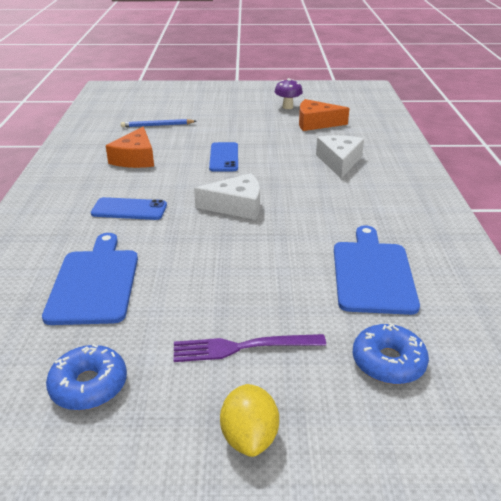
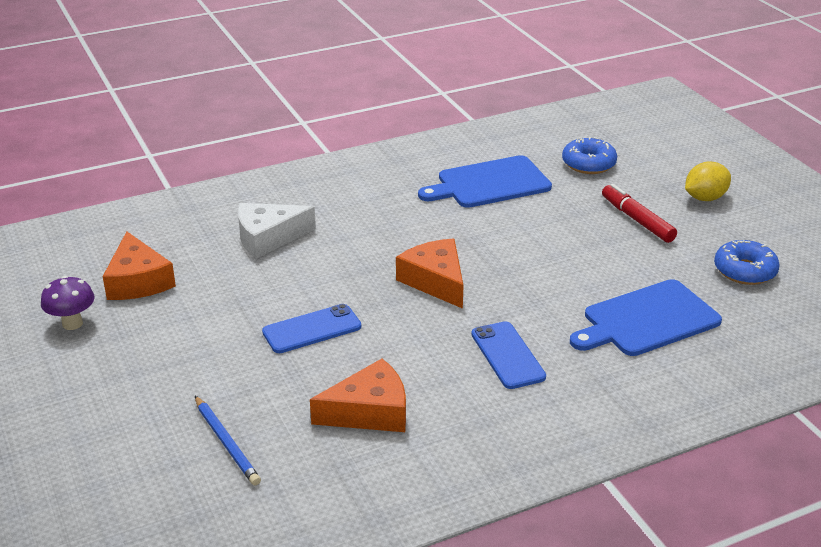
camera: 115 degrees left, 0 degrees up
(236, 206) = (435, 281): white cheese -> orange cheese
(242, 347) = (637, 220): purple fork -> red marker

